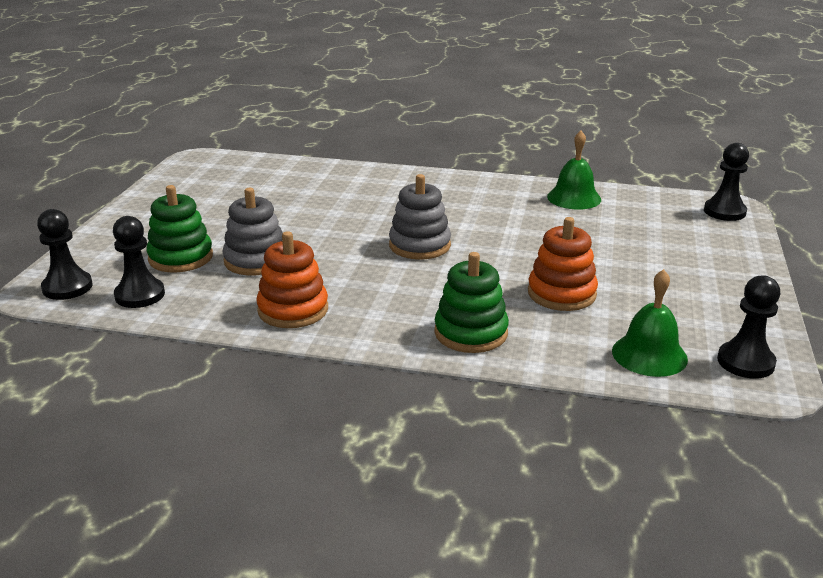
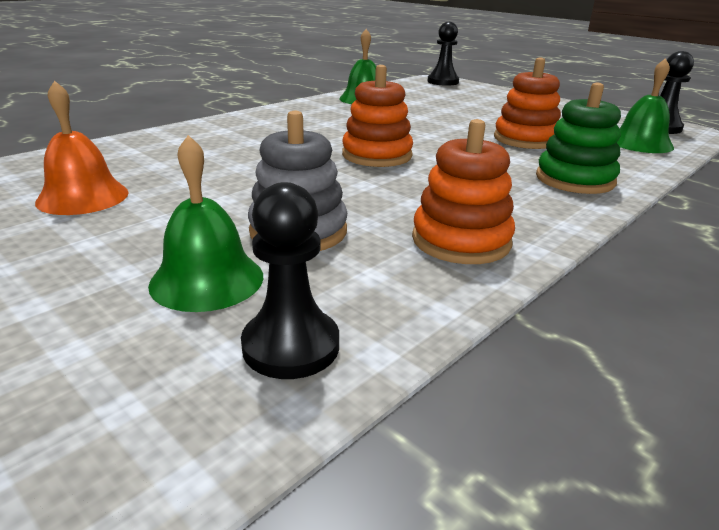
camera: 60 degrees left, 0 degrees up
(67, 287) = (143, 434): black pawn -> none
(181, 257) = (207, 280): green stacking toy -> green bell
(240, 194) = (83, 197): none -> orange bell
(419, 245) = (377, 155): grey stacking toy -> orange stacking toy

